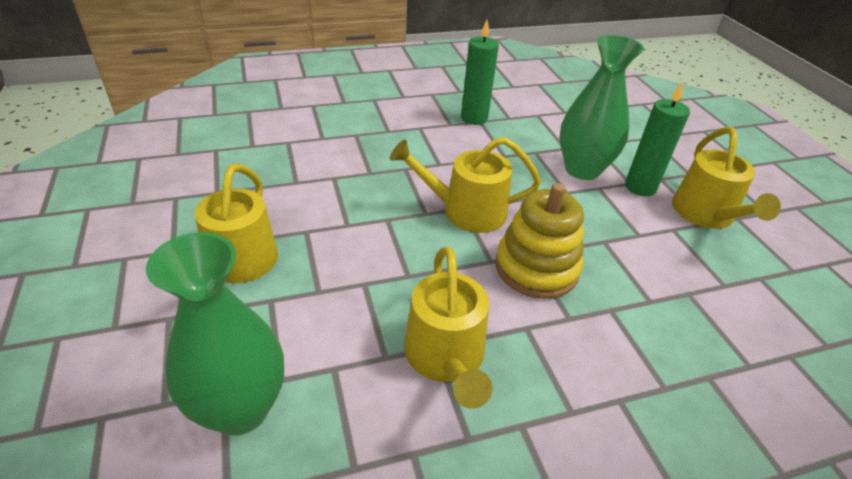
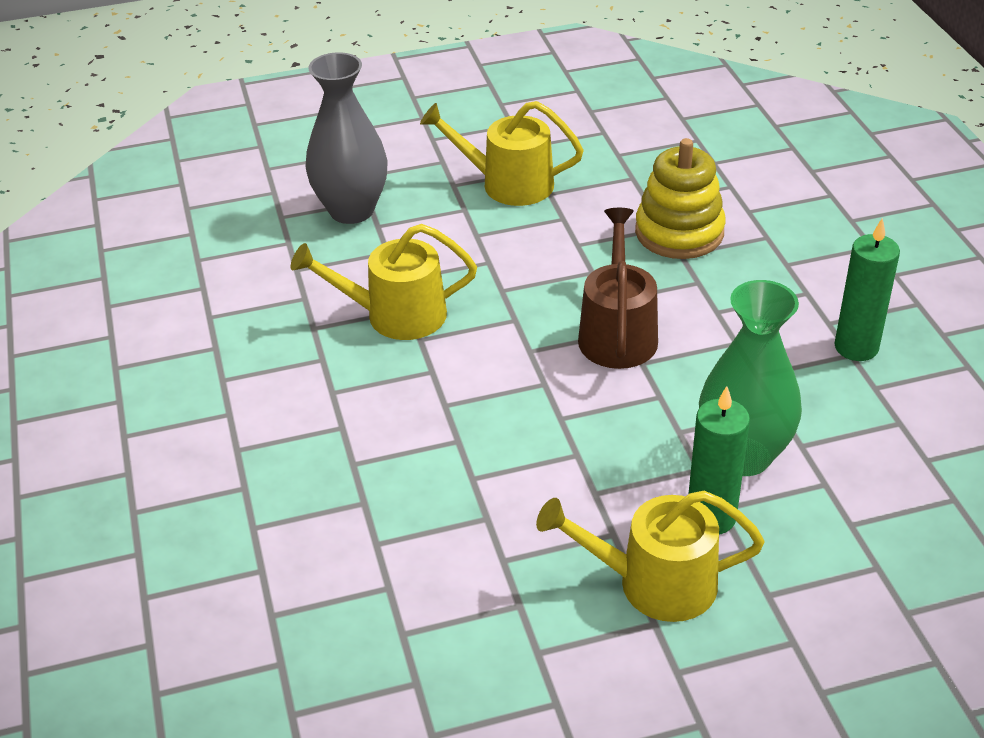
camera: 95 degrees right, 0 degrees up
(240, 409) = (351, 210): green vase -> grey vase
(466, 211) = (617, 333): yellow watering can -> brown watering can
(536, 268) = (520, 386): yellow stacking toy -> yellow stacking toy (679, 232)

